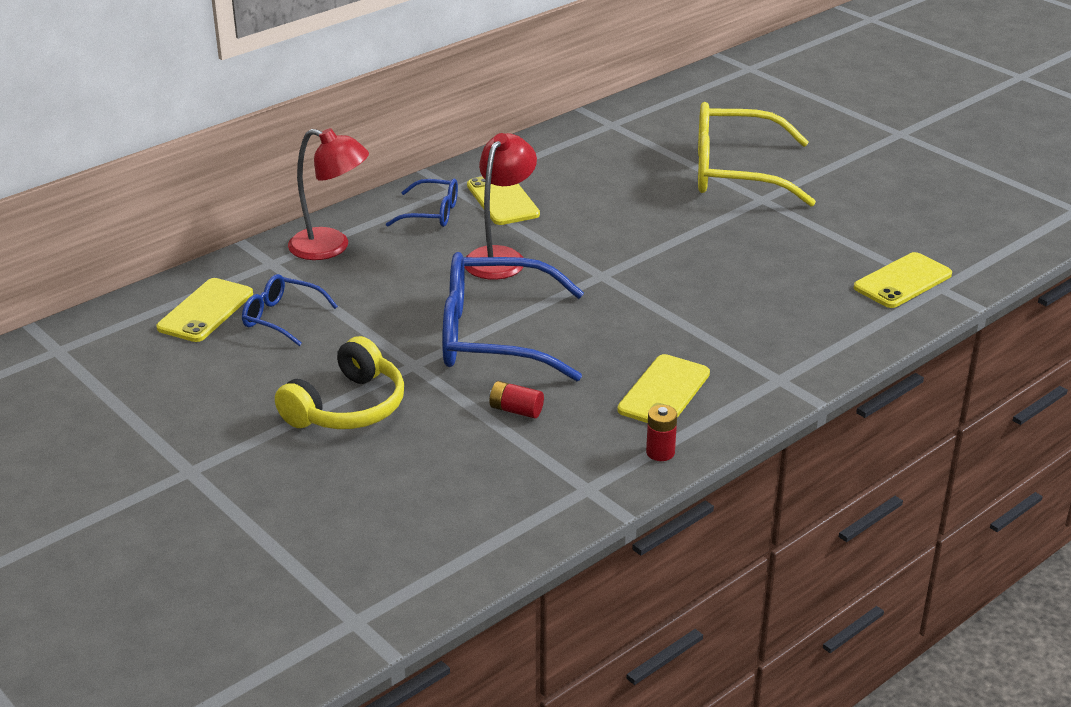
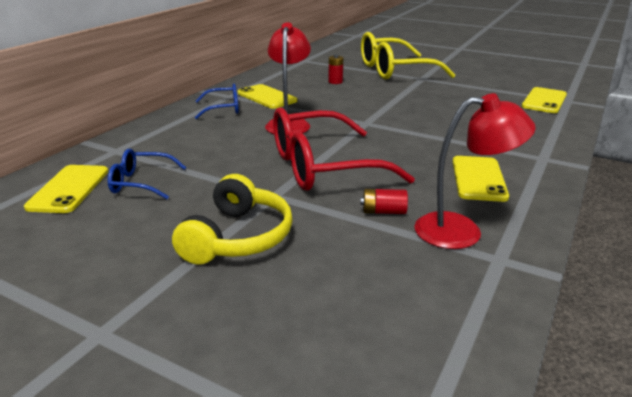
camera: 20 degrees left, 5 degrees down
(331, 247) = (159, 135): red lamp -> red lamp (462, 231)
(494, 336) = (323, 167): blue glasses -> red glasses
(660, 452) = (523, 219): red battery -> red battery (335, 82)

